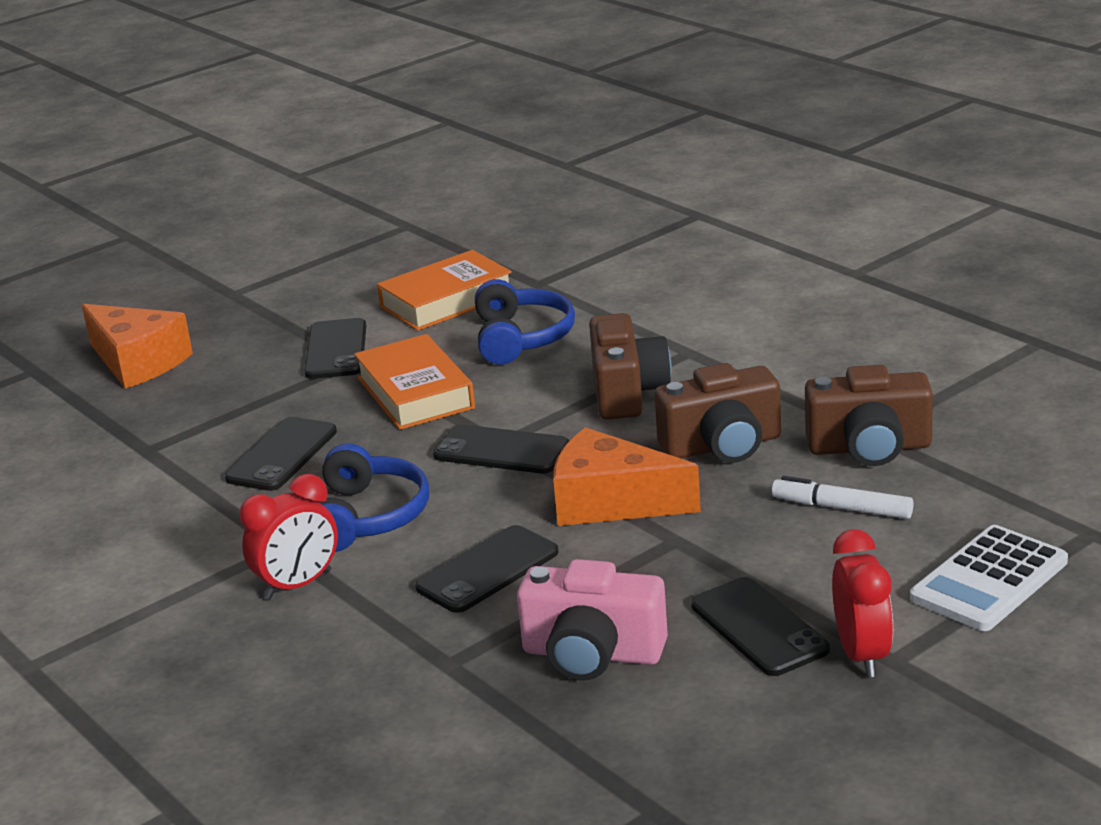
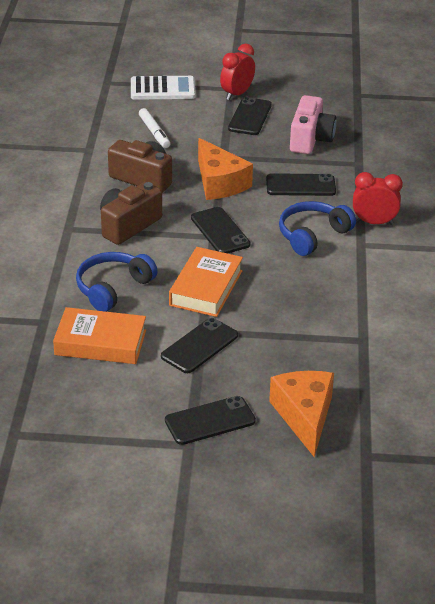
camera: 140 degrees left, 10 degrees up
(282, 455) = (307, 292): black phone -> black phone (210, 421)
(592, 654) = (310, 139): pink camera -> pink camera turned 45 degrees clockwise
(869, 448) = (101, 145): brown camera -> none

